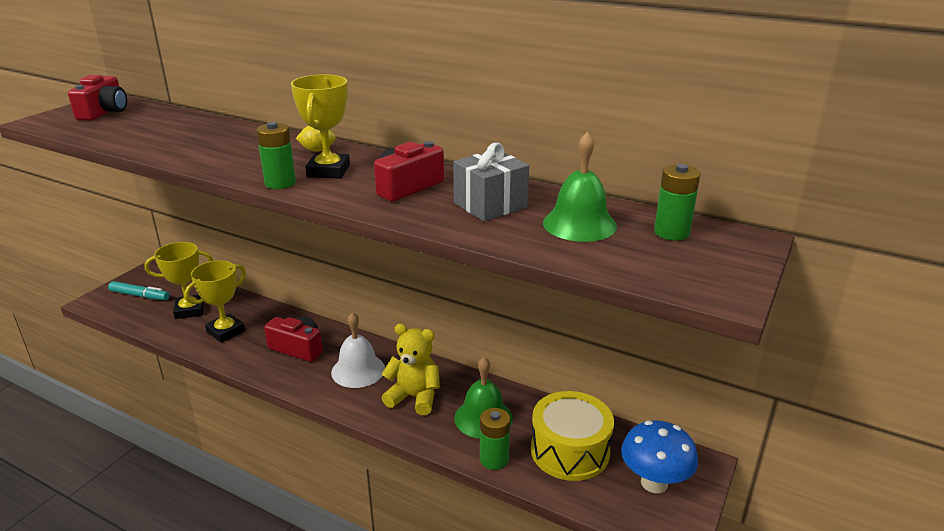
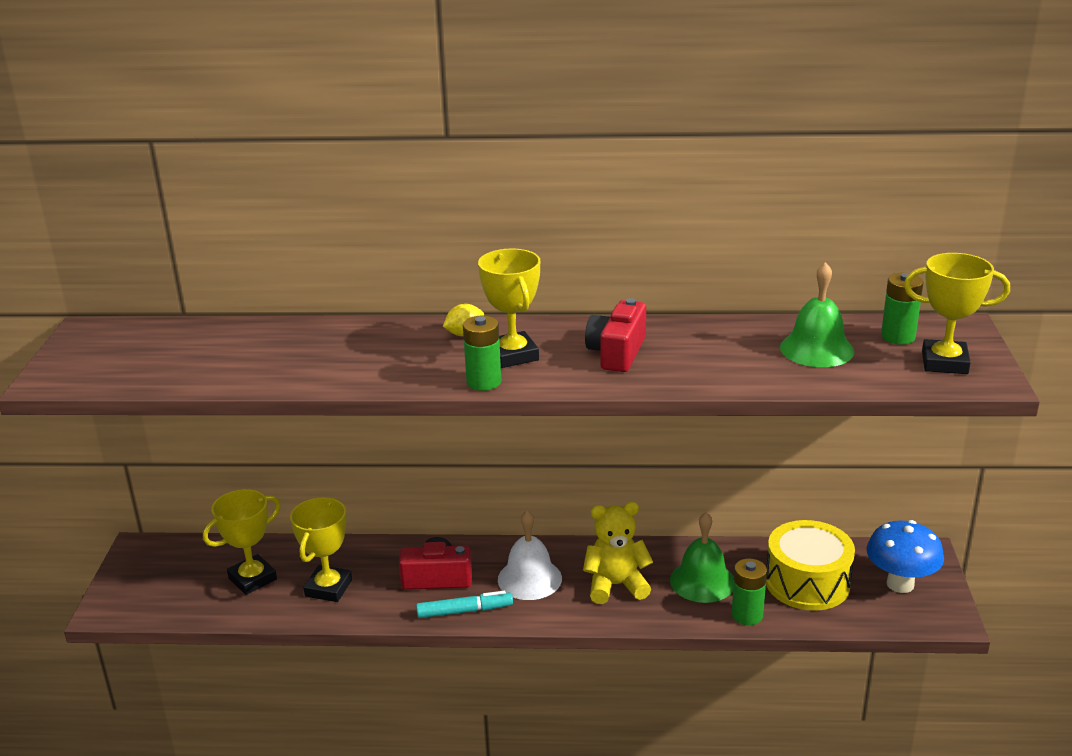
camera: 25 degrees left, 0 degrees up
(104, 112) = (117, 347): red camera -> none
(140, 295) = (162, 583): turquoise marker -> turquoise marker (464, 611)
(490, 205) = (718, 351): grey gift -> none
(693, 265) = (944, 363): none -> yellow trophy

